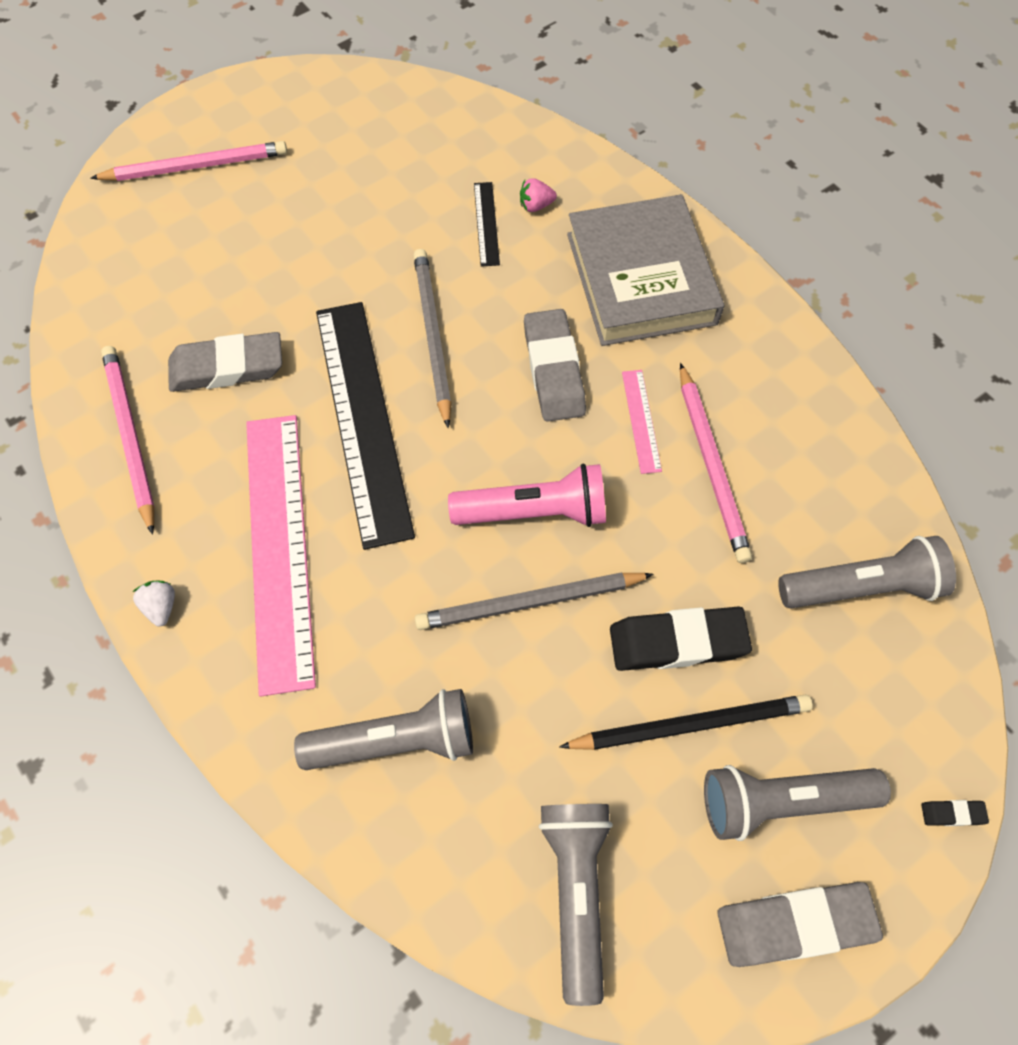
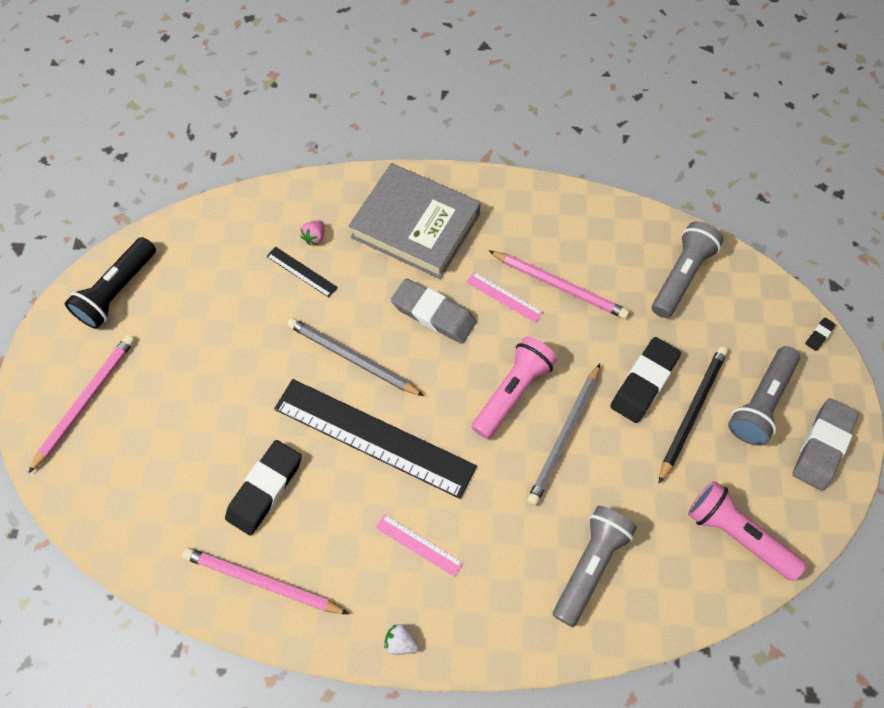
camera: 50 degrees left, 0 degrees up
(227, 367) = (265, 489): grey eraser -> black eraser
(279, 547) = (419, 545): pink ruler -> pink ruler, size x0.42
(324, 105) = (117, 291): none -> black flashlight
(576, 890) = (737, 534): grey flashlight -> pink flashlight

